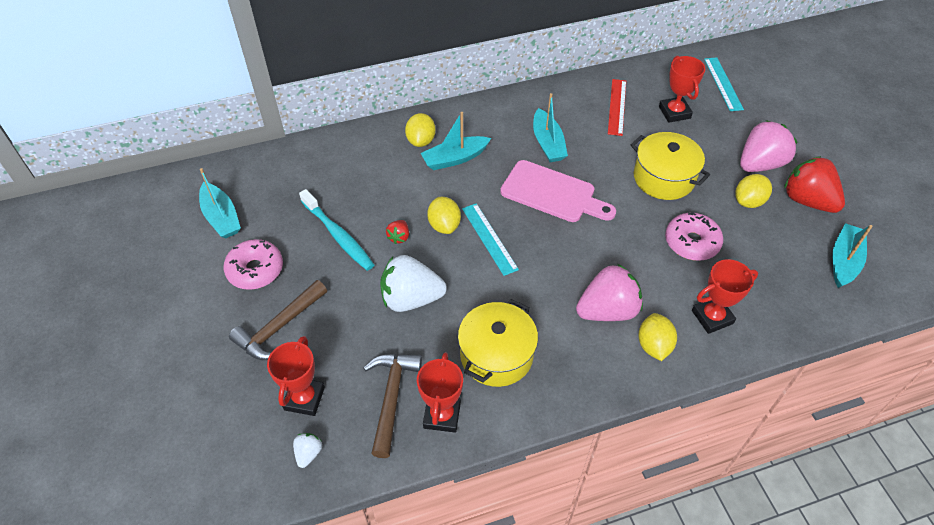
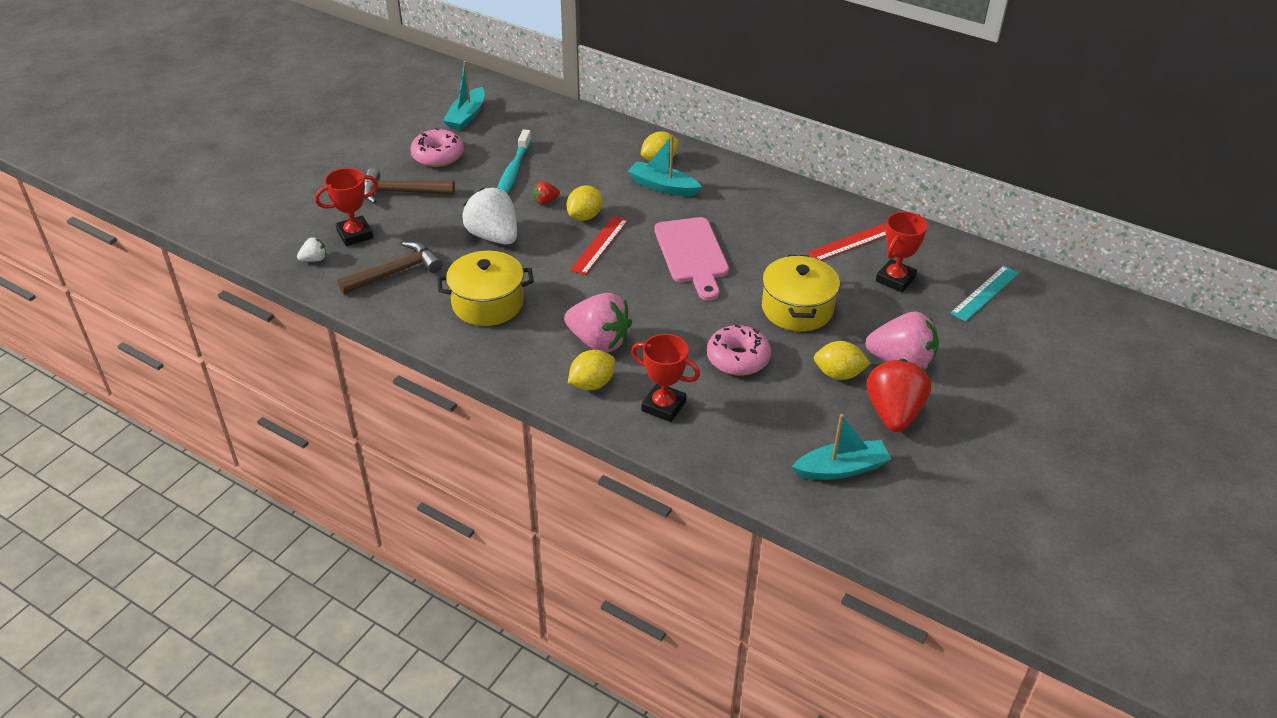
camera: 50 degrees right, 10 degrees down
(442, 415) = (405, 303): red trophy -> none
(489, 238) = (599, 245): turquoise ruler -> red ruler
(548, 143) = (748, 225): turquoise boat -> none

